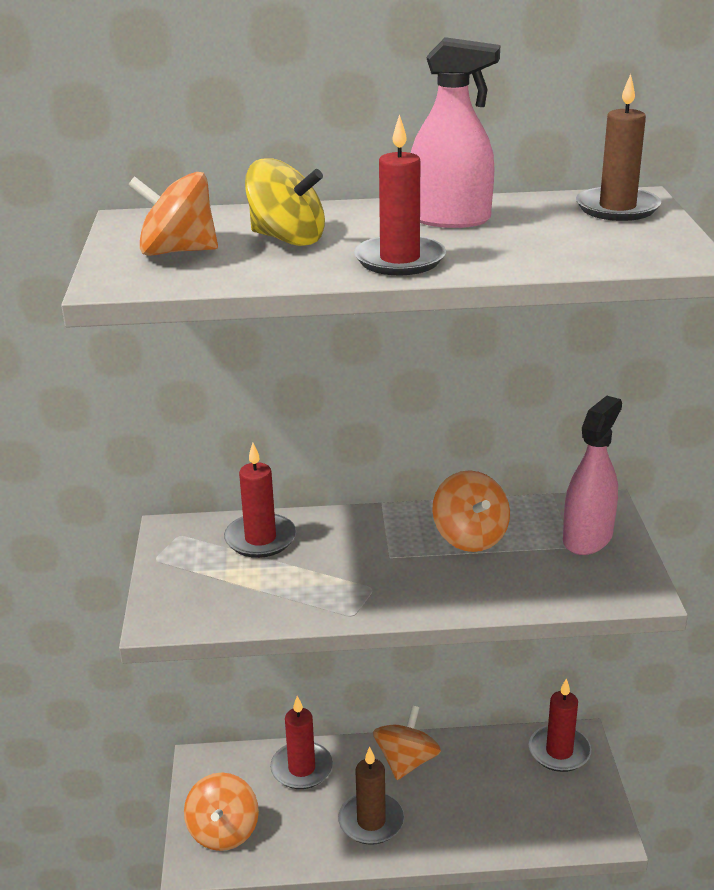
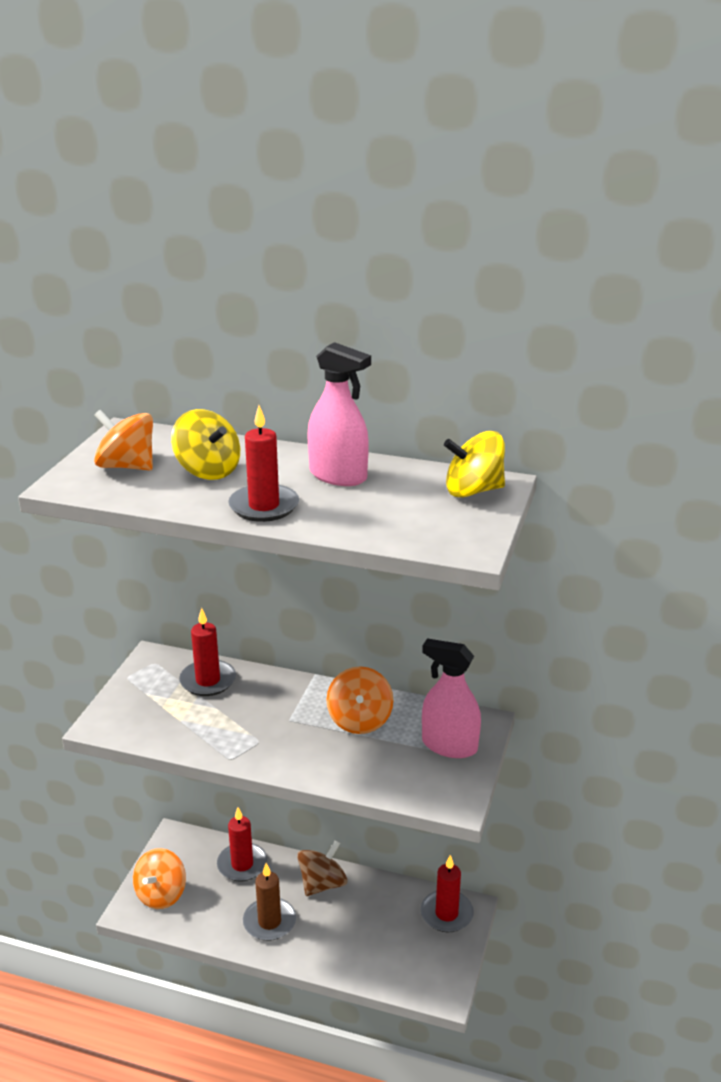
camera: 20 degrees right, 0 degrees up
(406, 761) = (322, 884): orange spinning top -> brown spinning top
(587, 538) = (449, 745): pink spray bottle -> pink spray bottle turned 120 degrees counterclockwise
(617, 208) = (473, 491): brown candle -> yellow spinning top

